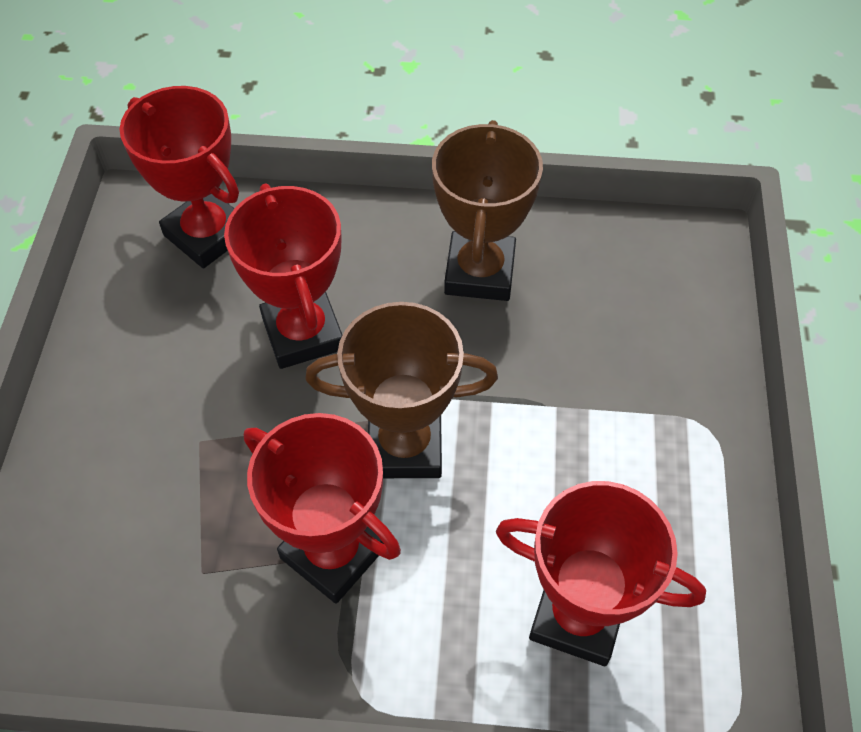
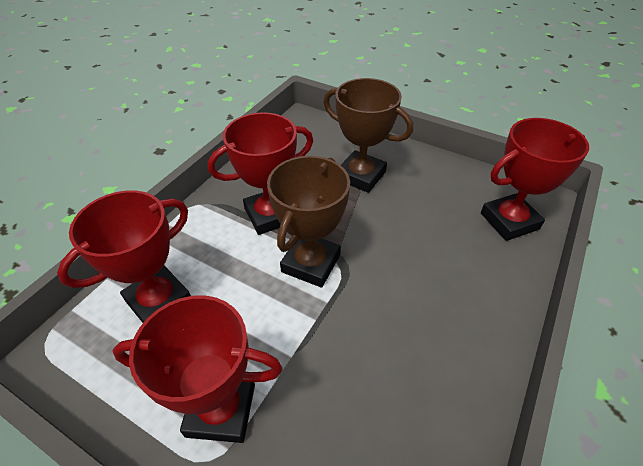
camera: 115 degrees right, 10 degrees down
(303, 333) = (413, 243): red trophy -> red trophy (221, 409)
(479, 272) = (430, 361): brown trophy -> brown trophy (361, 176)

